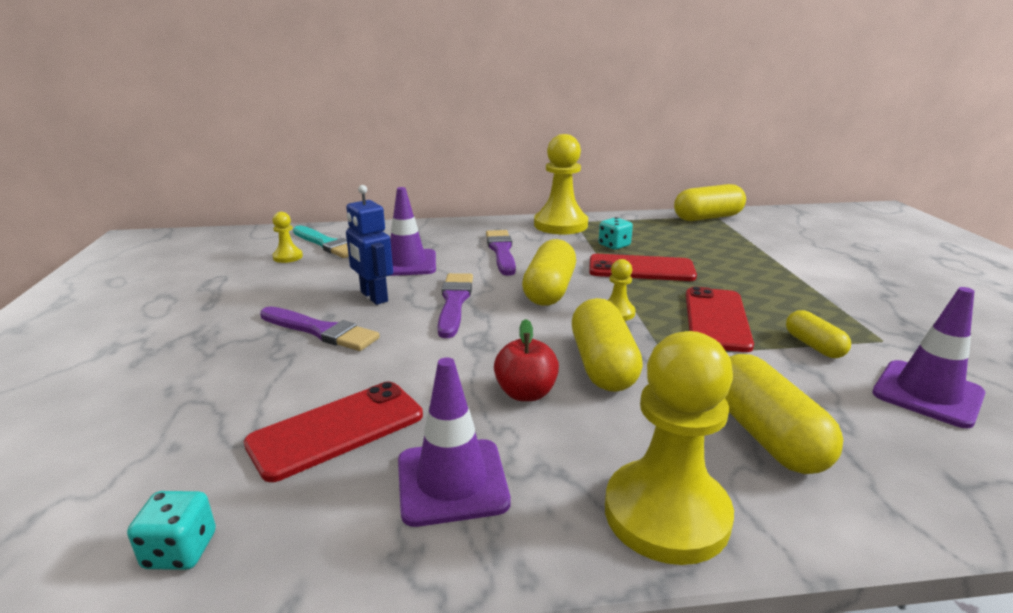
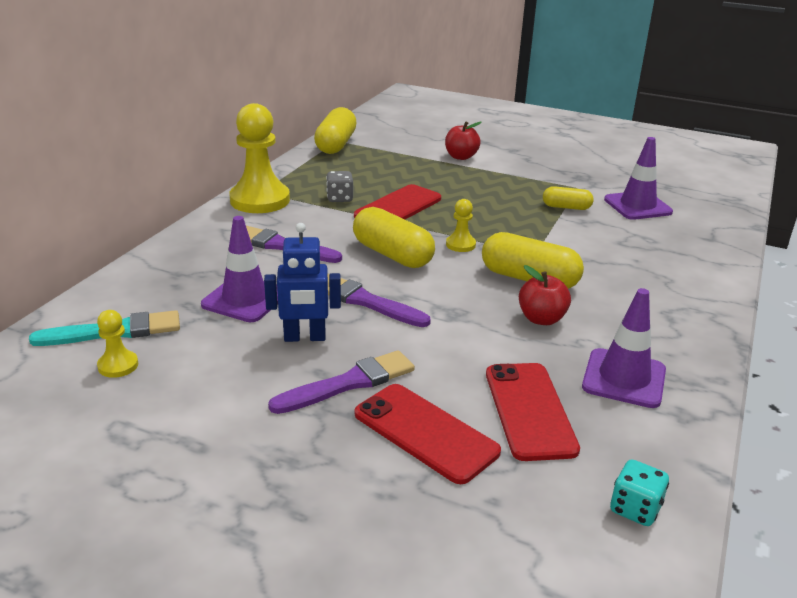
camera: 60 degrees left, 5 degrees up
(614, 245) = (340, 198): turquoise dice -> grey dice
(666, 514) = (692, 320): yellow pawn -> none
(716, 319) = (505, 218): red phone -> red phone (425, 433)
(765, 435) = (643, 264): yellow capsule -> none
(805, 264) = (461, 157): none -> red apple

